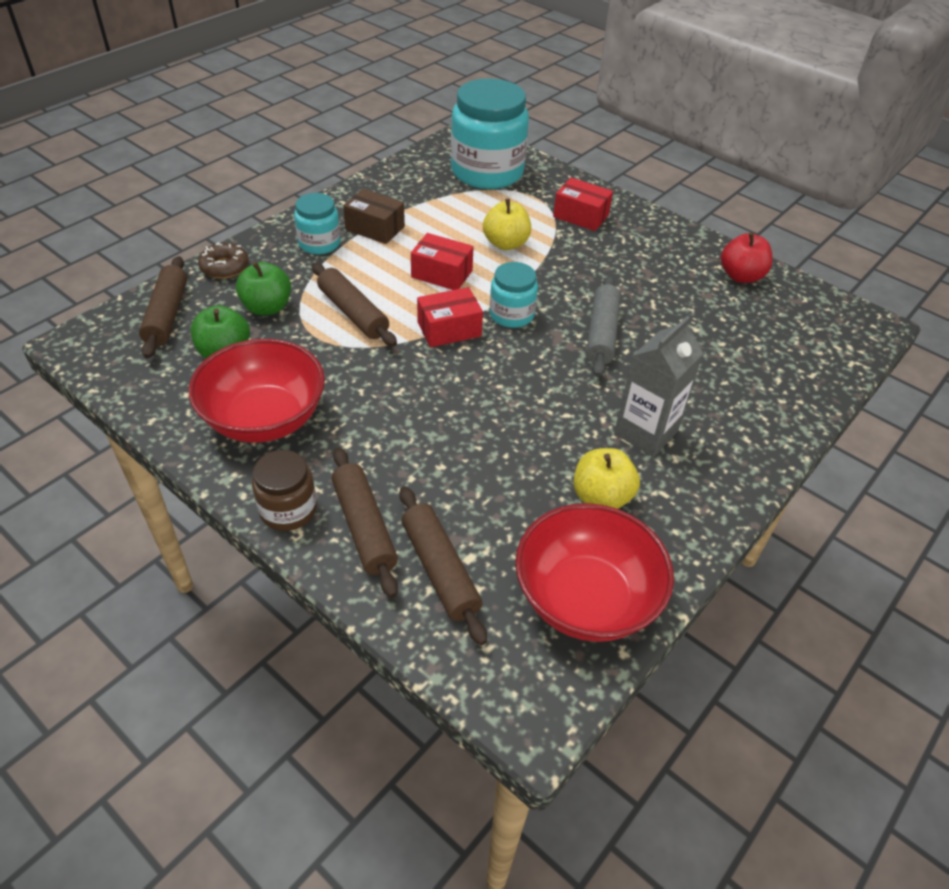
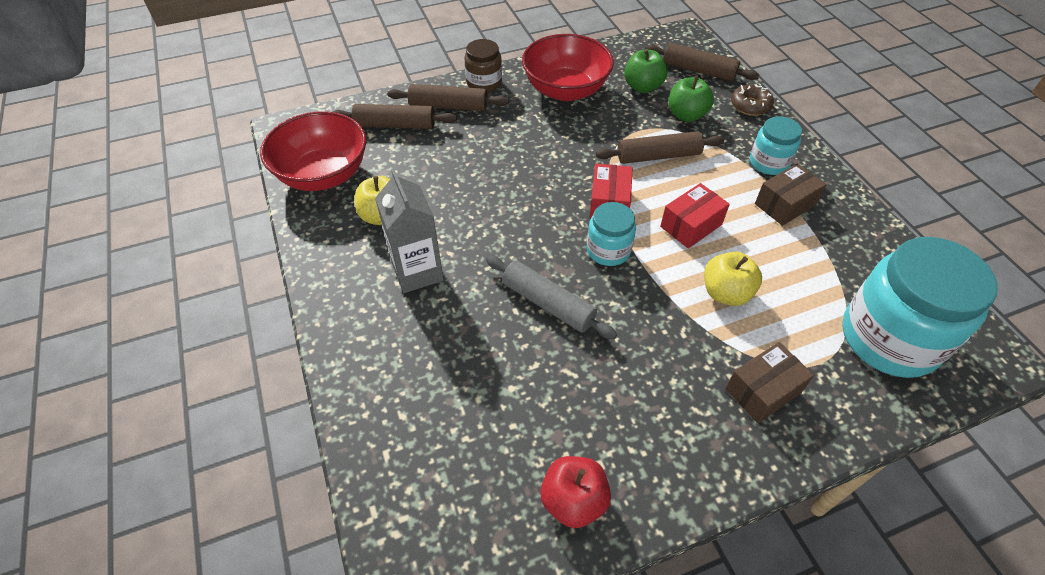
camera: 120 degrees right, 5 degrees up
(581, 216) = (763, 391): red box -> brown box

